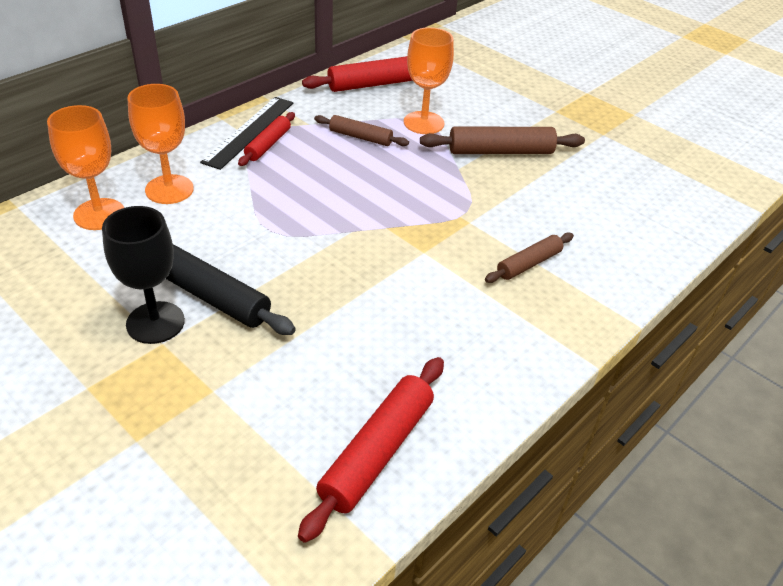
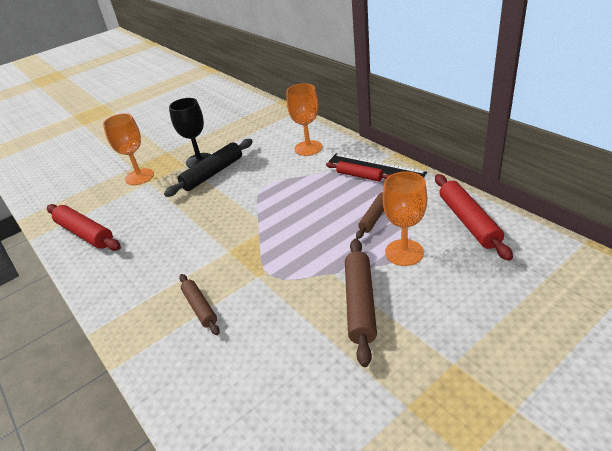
camera: 105 degrees right, 5 degrees down
(99, 214) = (287, 132): orange goblet -> orange goblet (139, 177)

